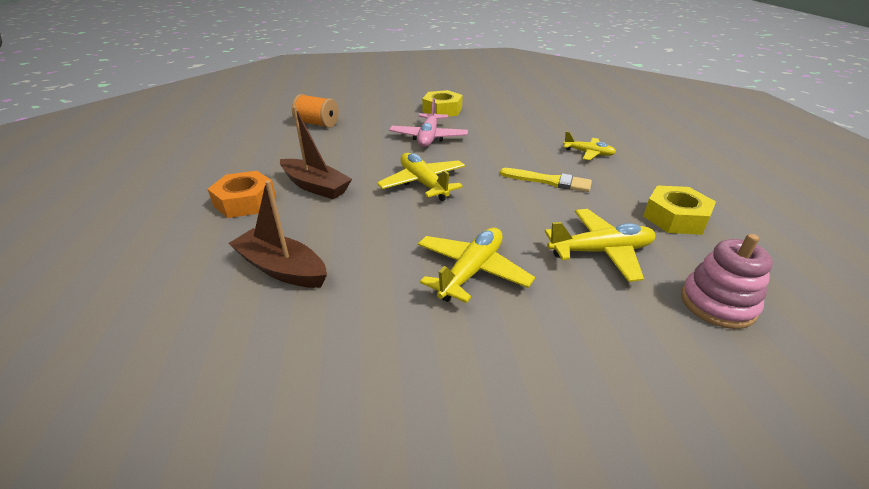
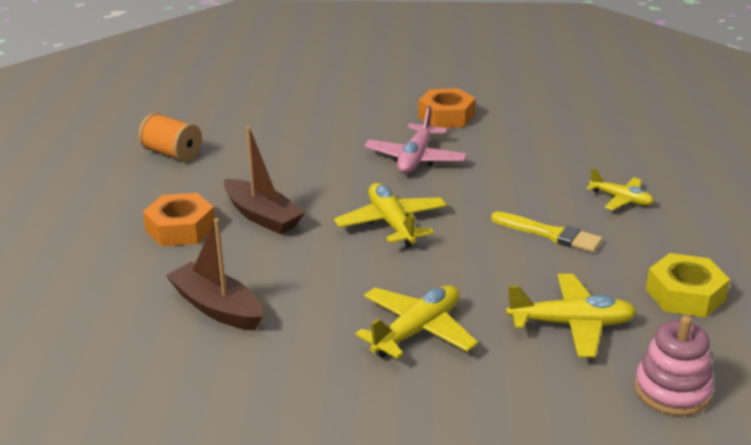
camera: 10 degrees right, 5 degrees down
(317, 124) = (274, 127): orange spool -> orange spool (172, 154)
(442, 110) = (446, 116): yellow nut -> orange nut

